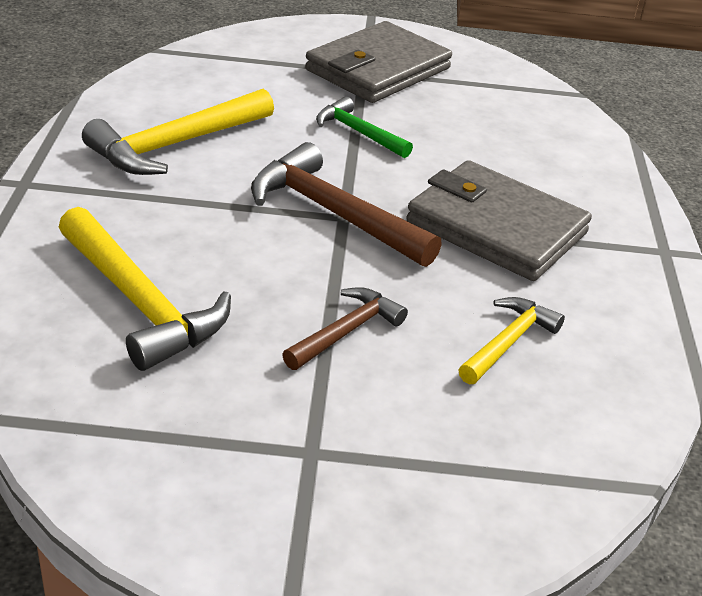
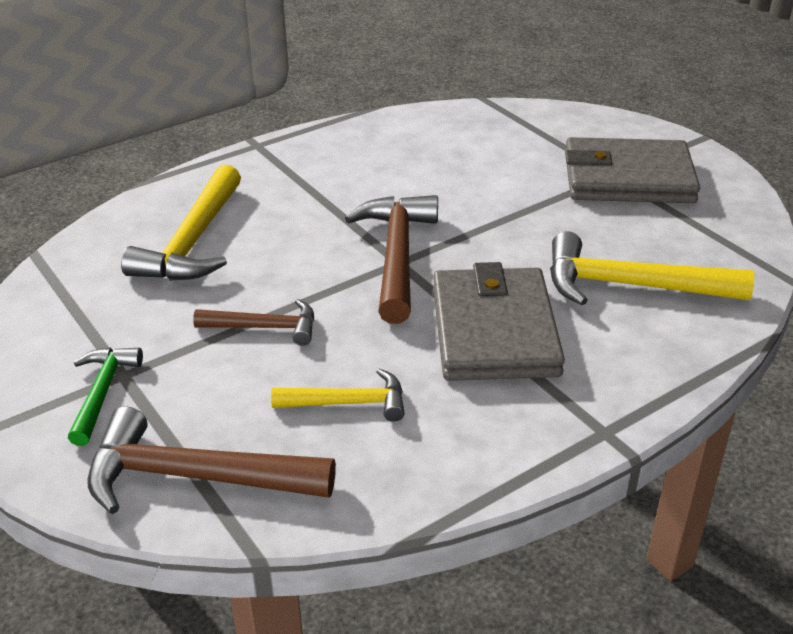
camera: 55 degrees right, 0 degrees up
(176, 145) = (380, 163): yellow hammer -> yellow hammer (631, 286)
(359, 133) = (520, 214): green hammer -> green hammer (102, 392)
(520, 476) = (195, 477): none -> brown hammer

